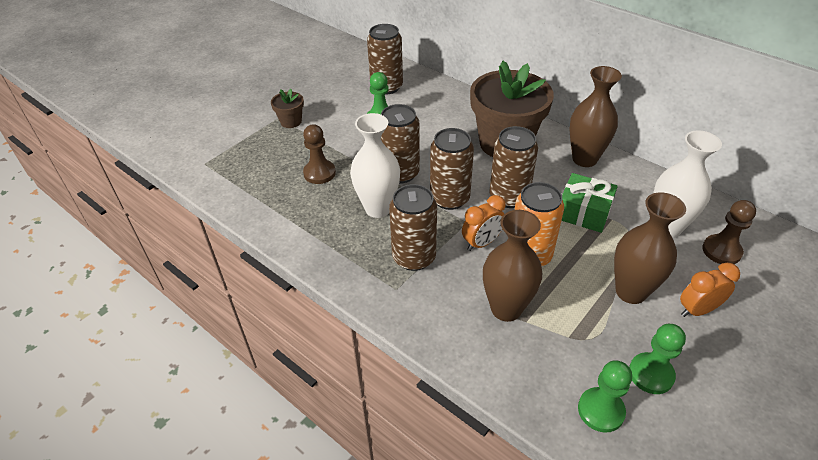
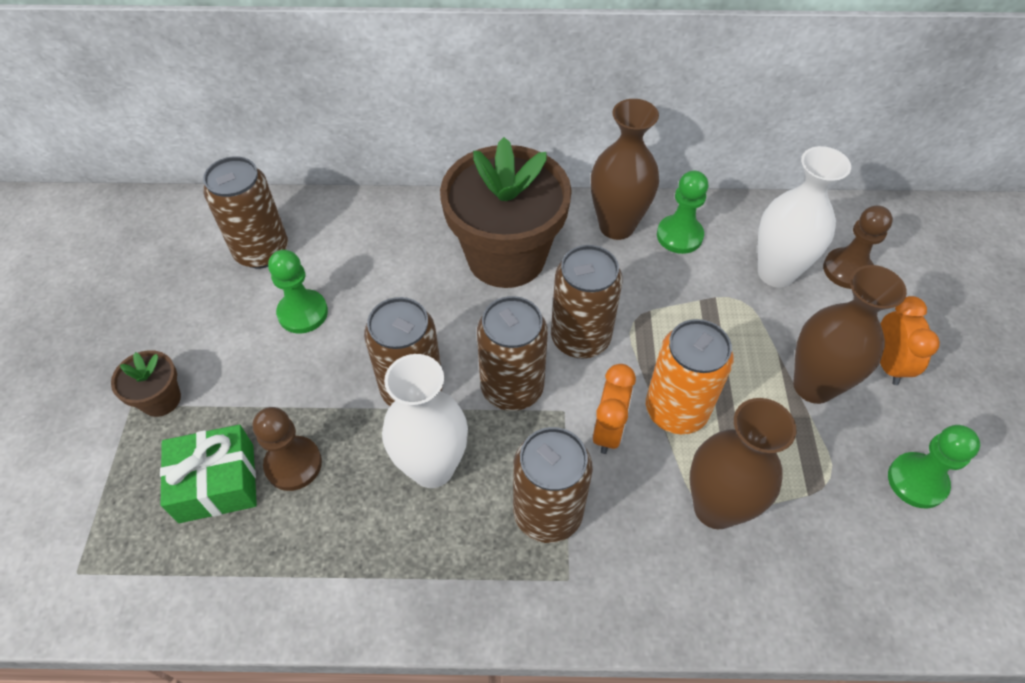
camera: 40 degrees left, 10 degrees up
(583, 212) = (679, 306): green gift -> green gift (217, 483)
(601, 410) = (914, 568): green pawn -> green pawn (679, 236)
(697, 310) = (888, 364): orange clock -> orange clock turned 150 degrees clockwise

